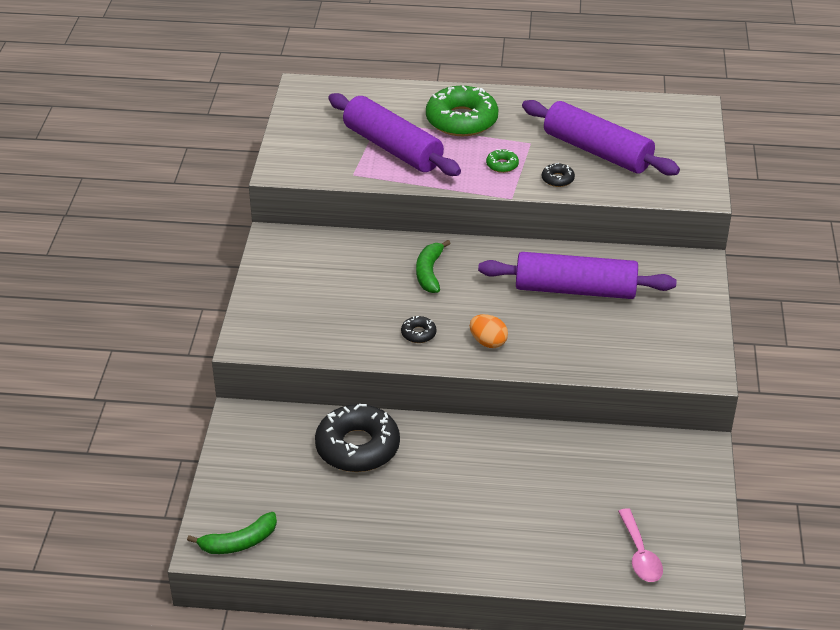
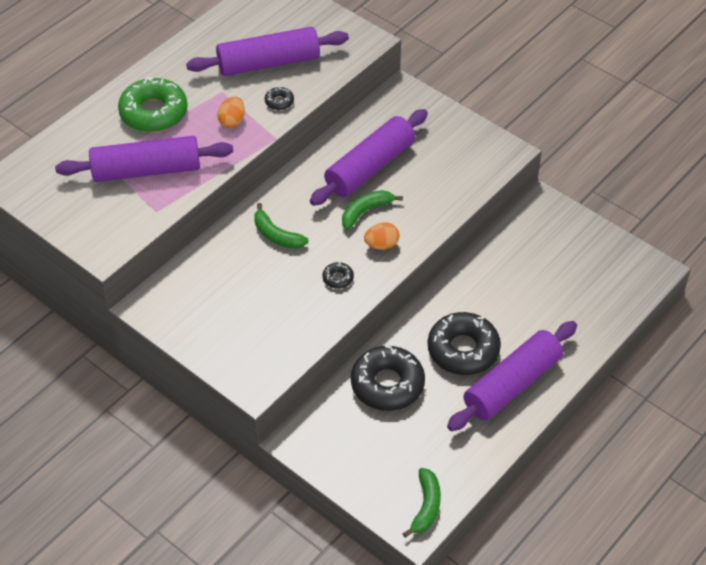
camera: 55 degrees left, 10 degrees up
(440, 537) = (512, 384): none -> purple rolling pin
(449, 480) = (463, 350): none -> black donut
(502, 165) = (232, 121): green donut -> orange egg
(517, 313) = (365, 211): none -> green banana
(640, 554) = (606, 288): pink spoon -> none

